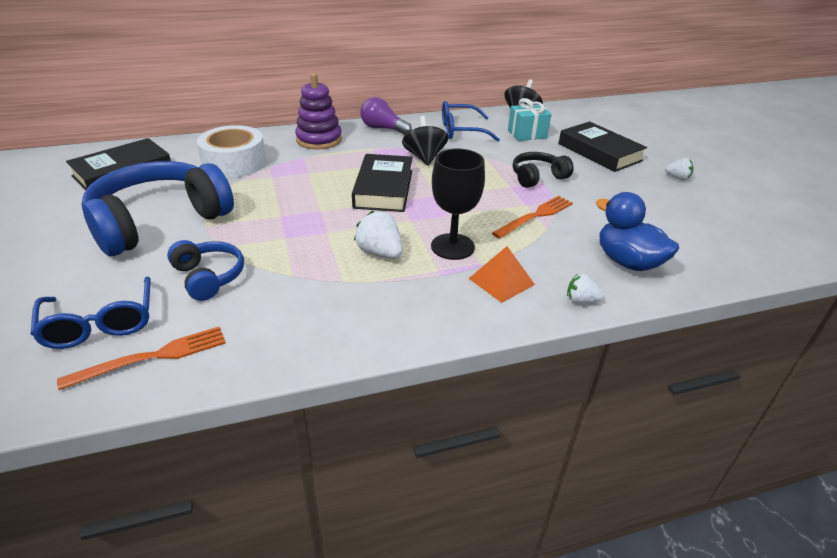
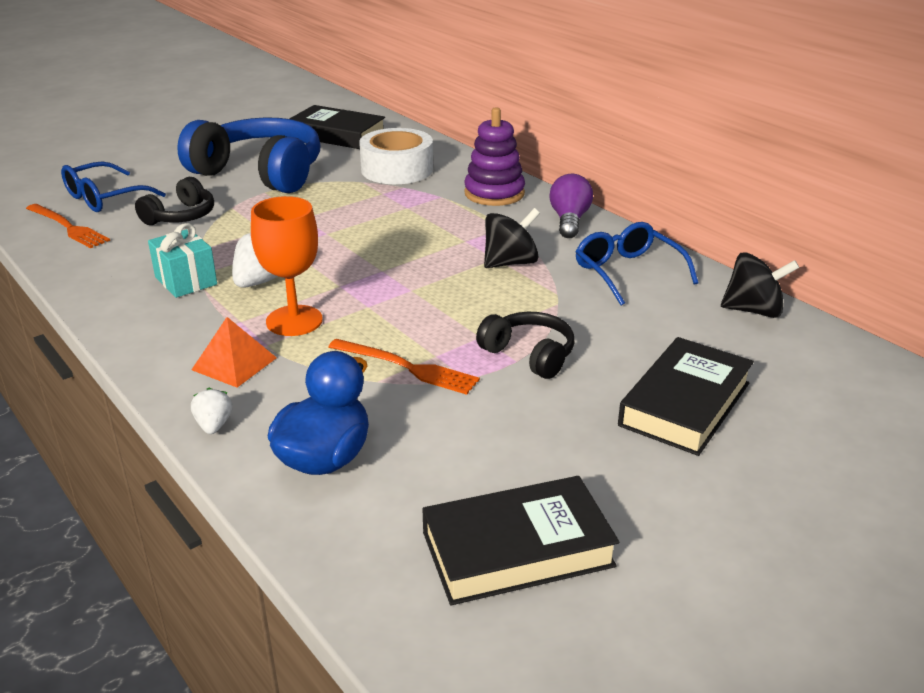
camera: 70 degrees right, 5 degrees down
(208, 277) = (181, 216): blue headphones -> black headphones
(383, 189) = (402, 255): black book -> black book (517, 549)
(452, 246) = (294, 321): black goblet -> orange goblet
(527, 134) = (680, 326): turquoise gift -> turquoise gift (186, 281)
(677, 178) = (663, 502): white strawberry -> none

